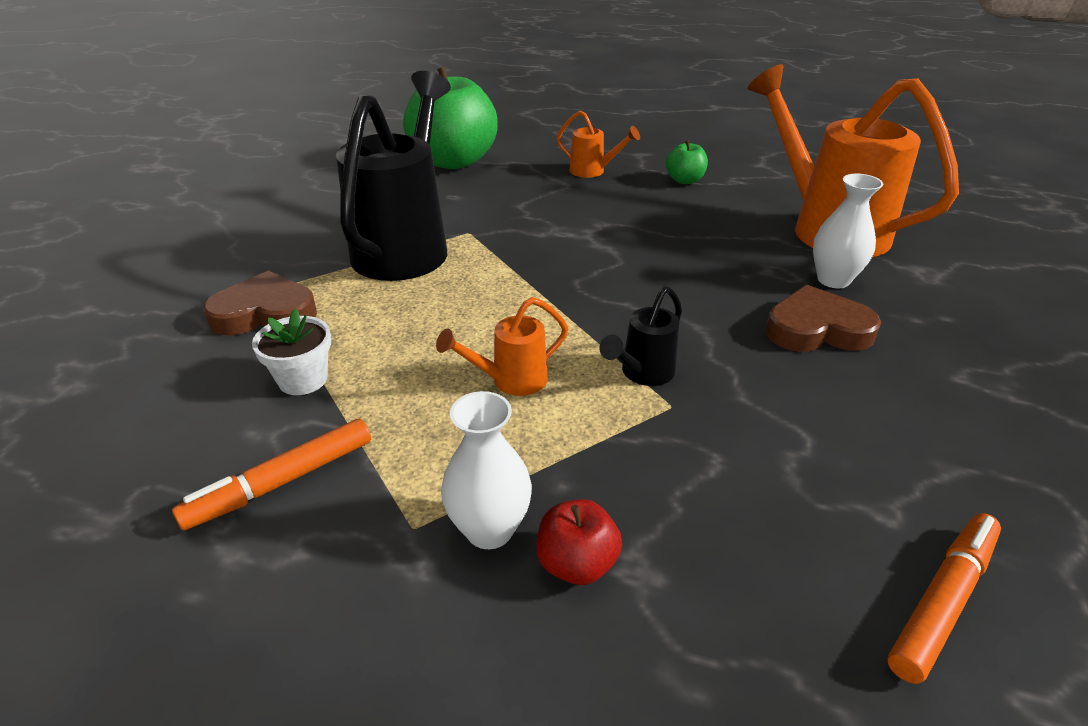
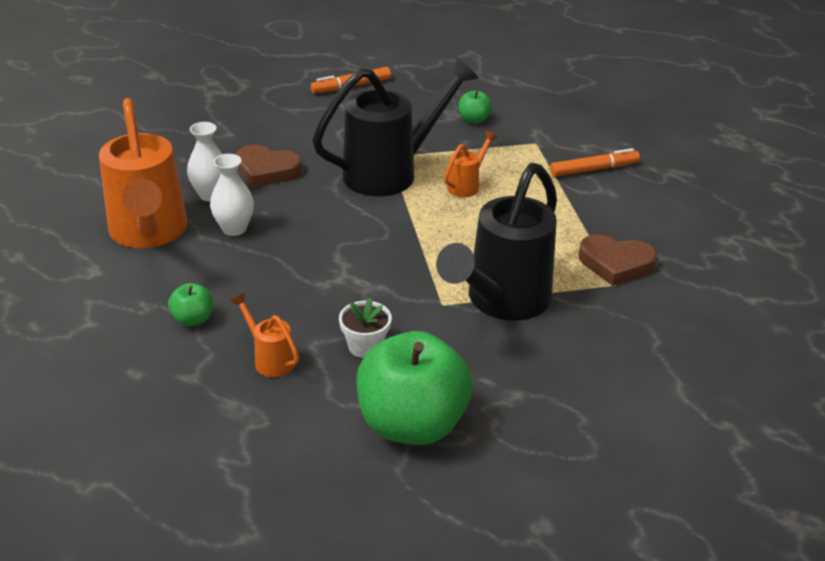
camera: 160 degrees left, 0 degrees up
(303, 379) = (586, 213): white flower pot -> white flower pot (365, 346)
(489, 529) = (503, 135): white vase -> white vase (234, 229)
(510, 381) = (467, 185): orange watering can -> orange watering can turned 45 degrees counterclockwise
(577, 564) = (474, 120): red apple -> green apple
(642, 374) = (391, 172): black watering can -> black watering can, size x2.28

